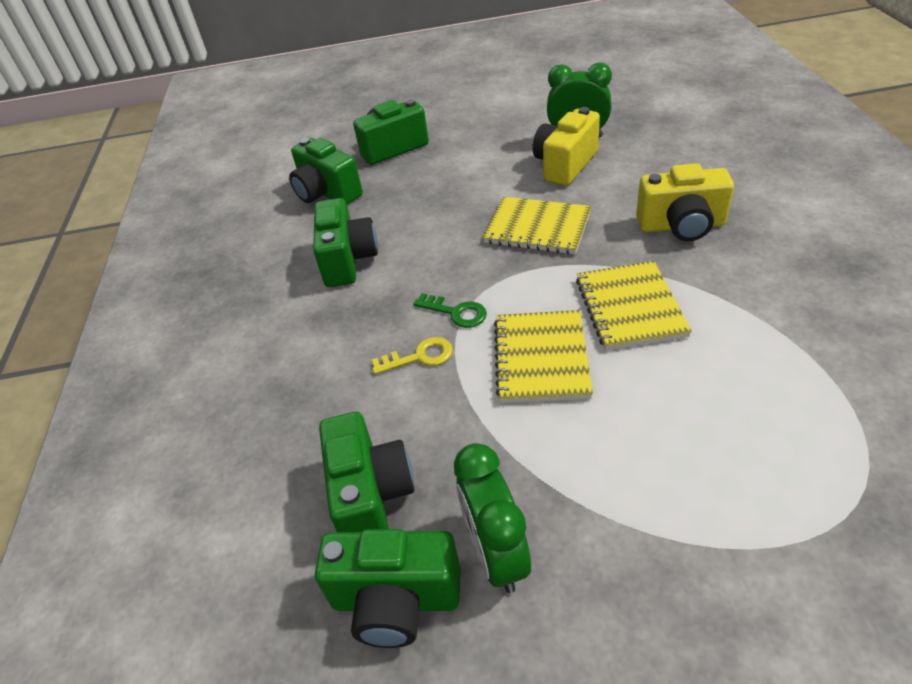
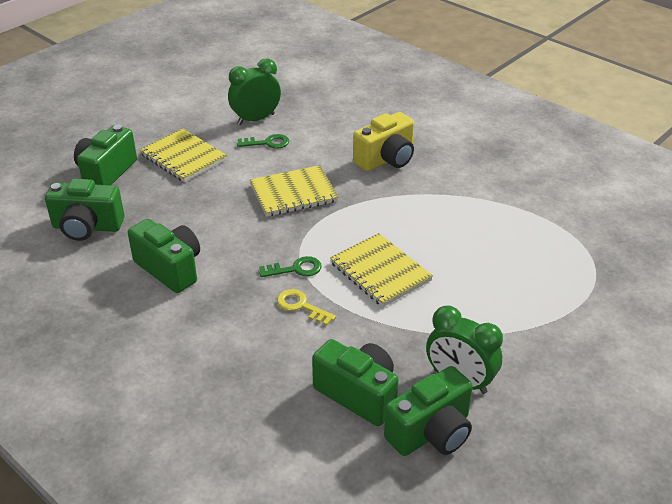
camera: 45 degrees left, 5 degrees down
(419, 357) = (301, 306): yellow key -> yellow key turned 90 degrees counterclockwise
(565, 165) = (267, 143): yellow camera -> green key
(630, 307) = (403, 220): yellow notebook -> yellow notebook (183, 157)

